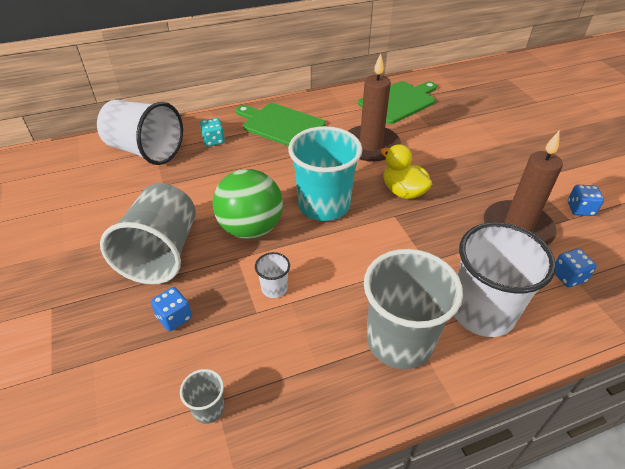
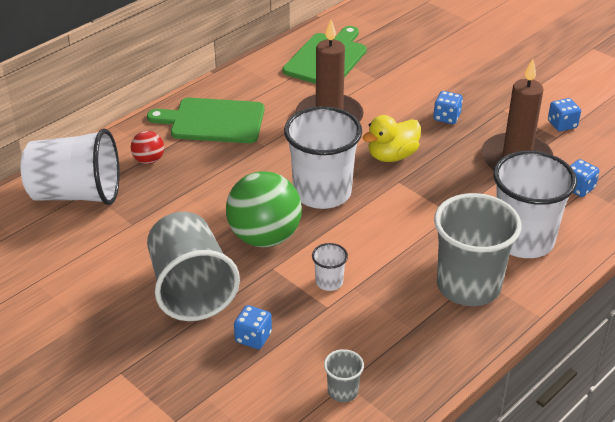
camera: 25 degrees left, 5 degrees down
(213, 141) = (149, 160): turquoise dice -> red ball
(324, 205) = (322, 192): turquoise cup -> white cup
(403, 191) = (392, 156): yellow duck -> yellow duck turned 60 degrees counterclockwise
(471, 172) = (446, 117): none -> blue dice

